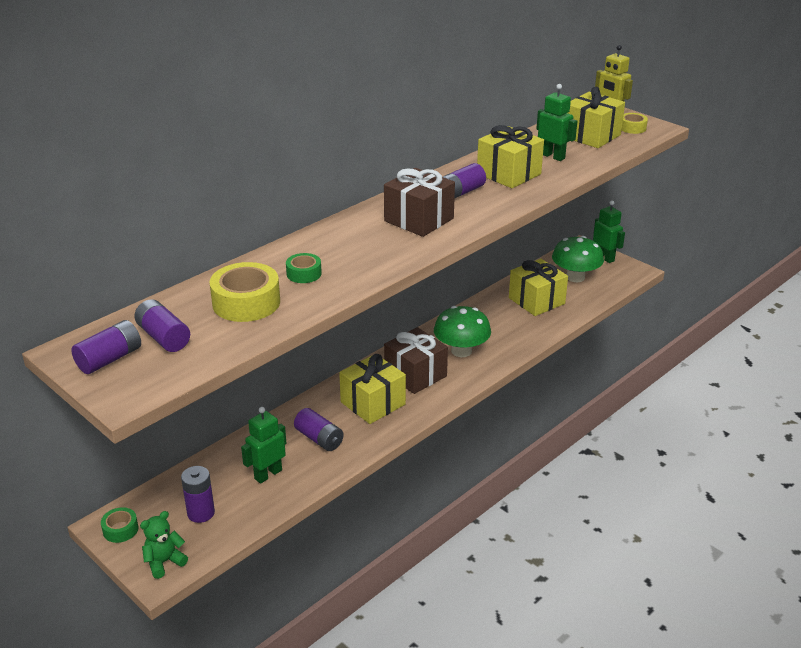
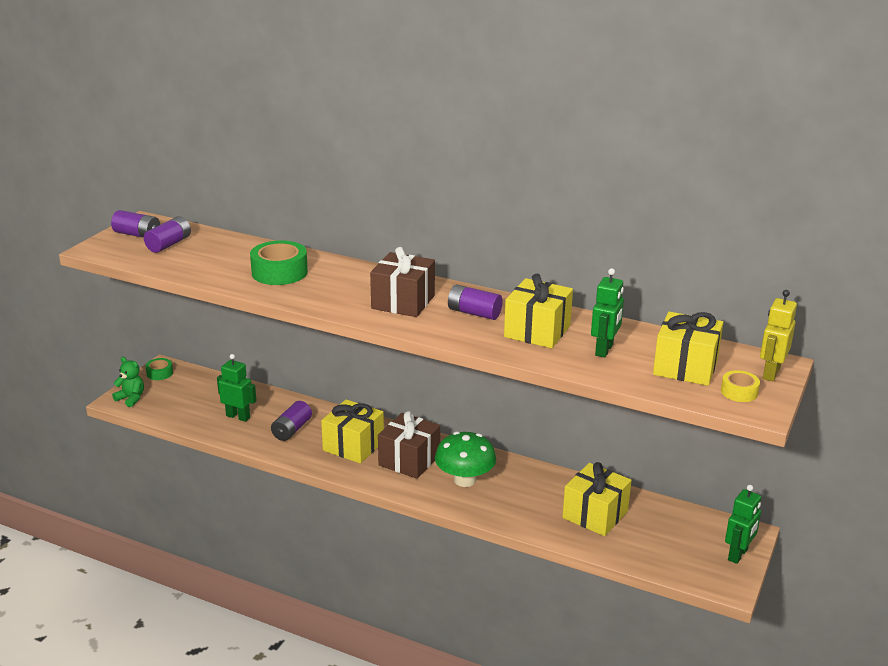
camera: 70 degrees right, 5 degrees down
(201, 513) = (185, 399): purple battery -> none
(246, 302) = (226, 260): yellow tape -> none
(304, 274) = (279, 272): green tape -> green tape, size x1.85
(575, 277) = (670, 536): green mushroom -> none

